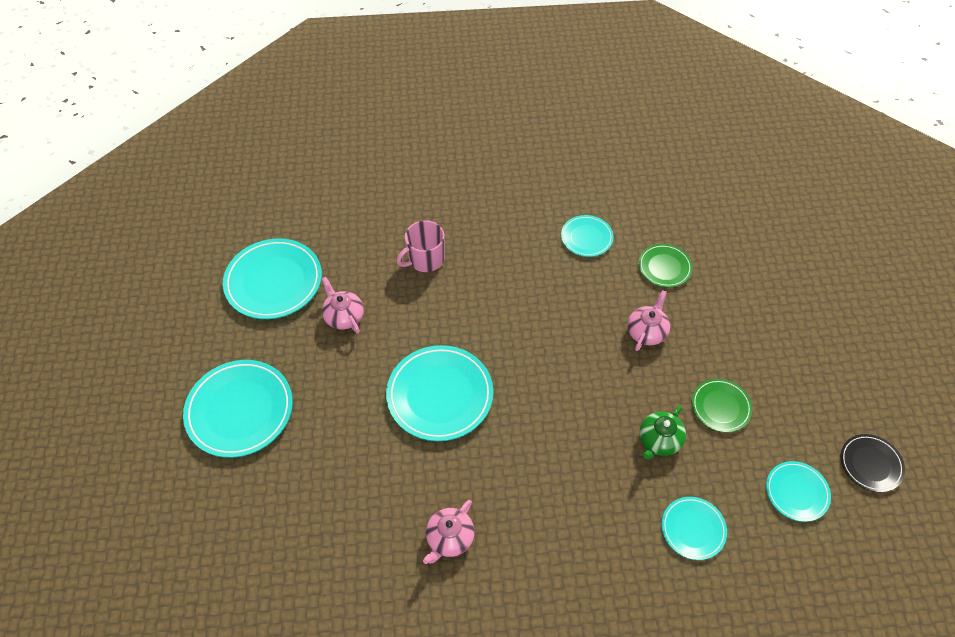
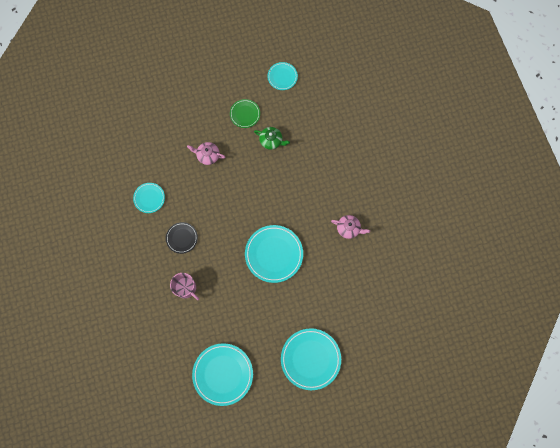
camera: 105 degrees left, 20 degrees up
(343, 316) = (237, 323): pink teapot -> none
(664, 267) = (162, 152): green plate -> none
(693, 529) = (313, 120): turquoise plate -> none
(870, 464) = (259, 45): black plate -> black plate (182, 238)

